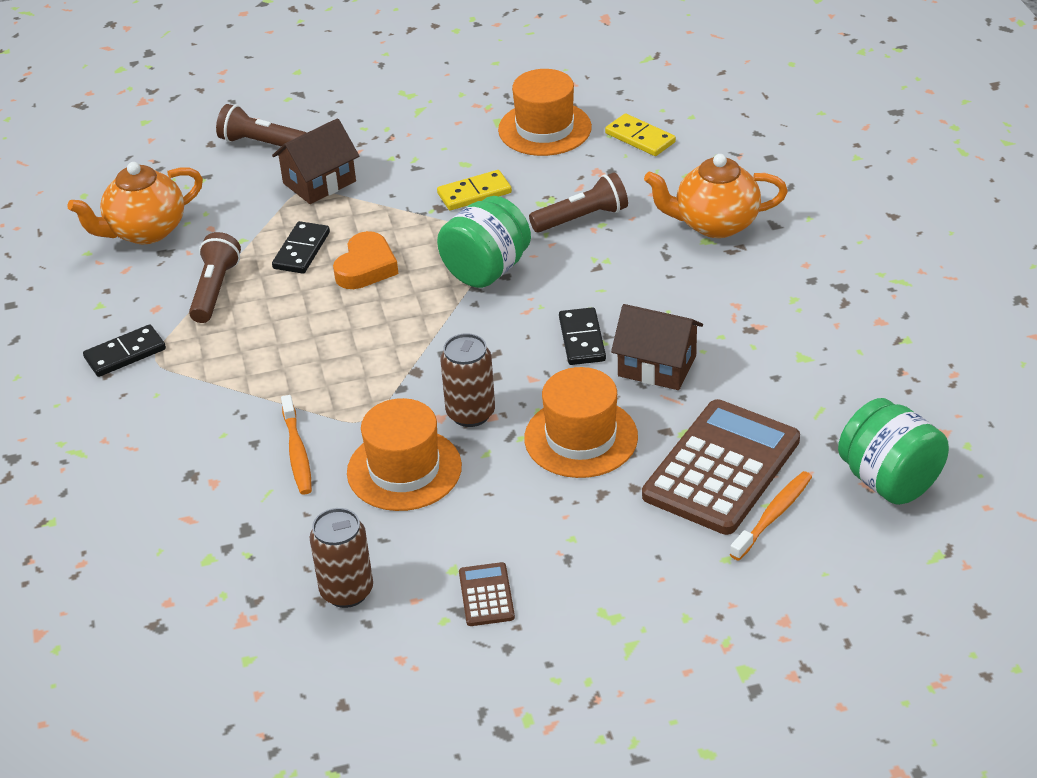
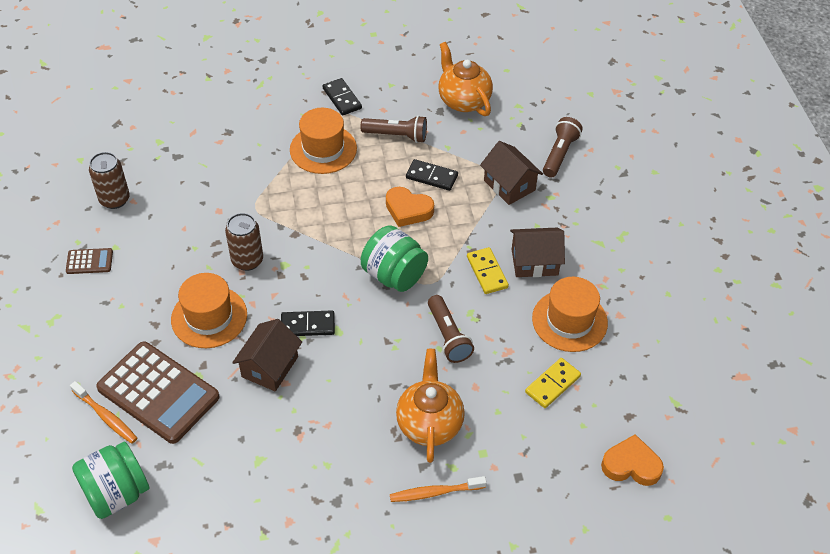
camera: 90 degrees right, 10 degrees up
(297, 452) = (234, 177): orange toothbrush -> orange toothbrush (435, 492)
(404, 469) = (205, 226): orange hat -> orange hat (323, 149)
(454, 157) = (534, 262): none -> brown house
(735, 85) = (631, 465): none -> orange heart

